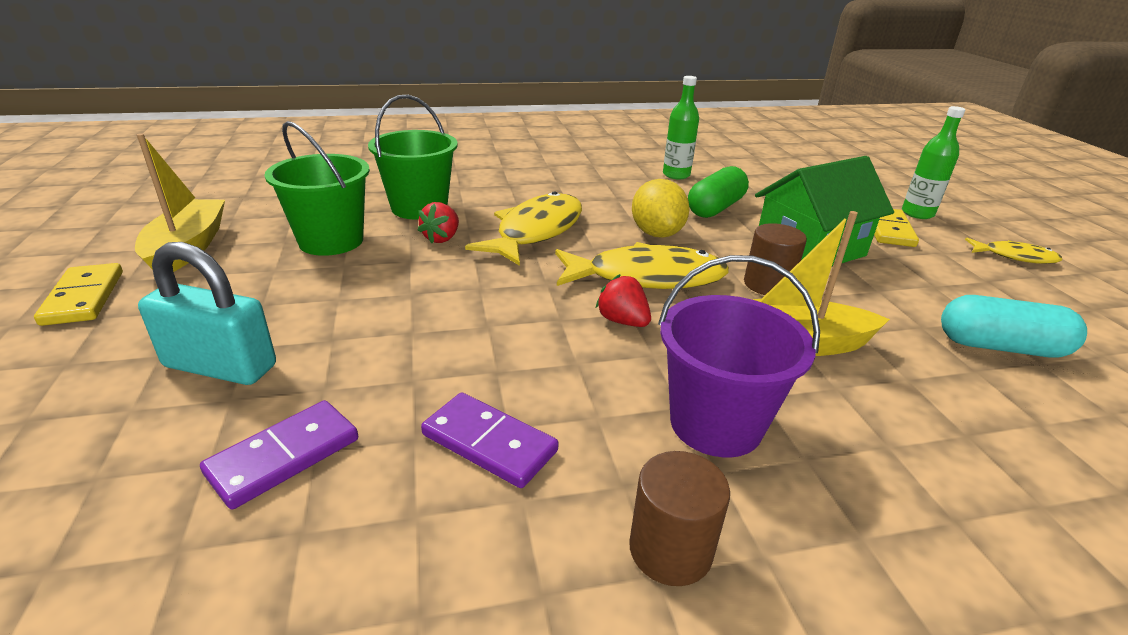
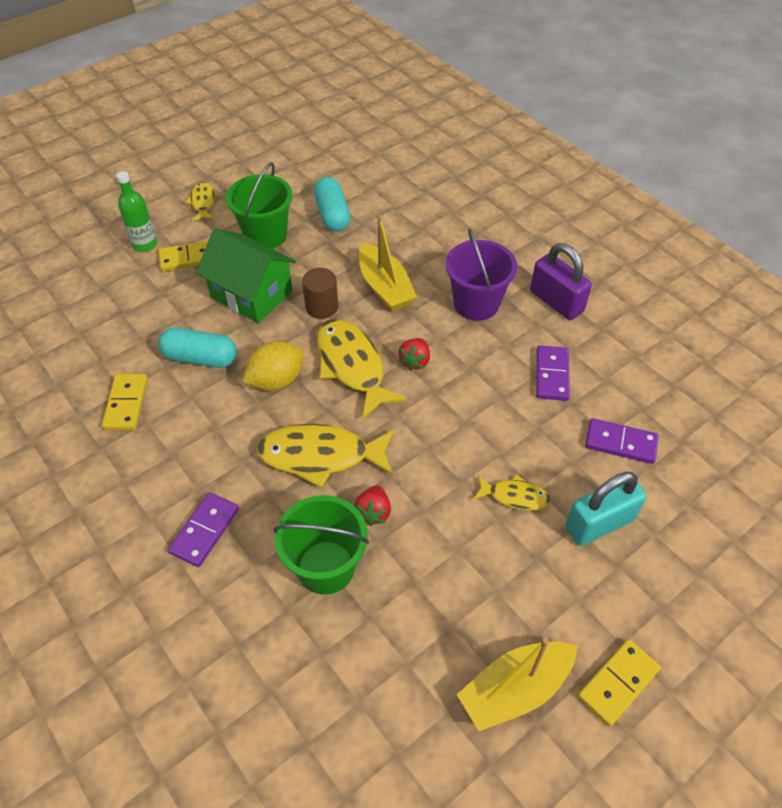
camera: 115 degrees left, 20 degrees up
(220, 366) = (599, 524): turquoise padlock -> turquoise padlock turned 75 degrees clockwise
(331, 241) = (430, 588): green bucket -> green bucket (265, 235)
(346, 319) = (515, 496): none -> yellow fish
(442, 238) = (373, 512): red strawberry -> red strawberry turned 105 degrees clockwise
(514, 178) = (205, 531): none -> purple domino
(670, 550) = (556, 302): brown cylinder -> purple padlock
(676, 175) = (126, 404): green bottle -> yellow domino
(715, 208) = (200, 358): green capsule -> turquoise capsule

